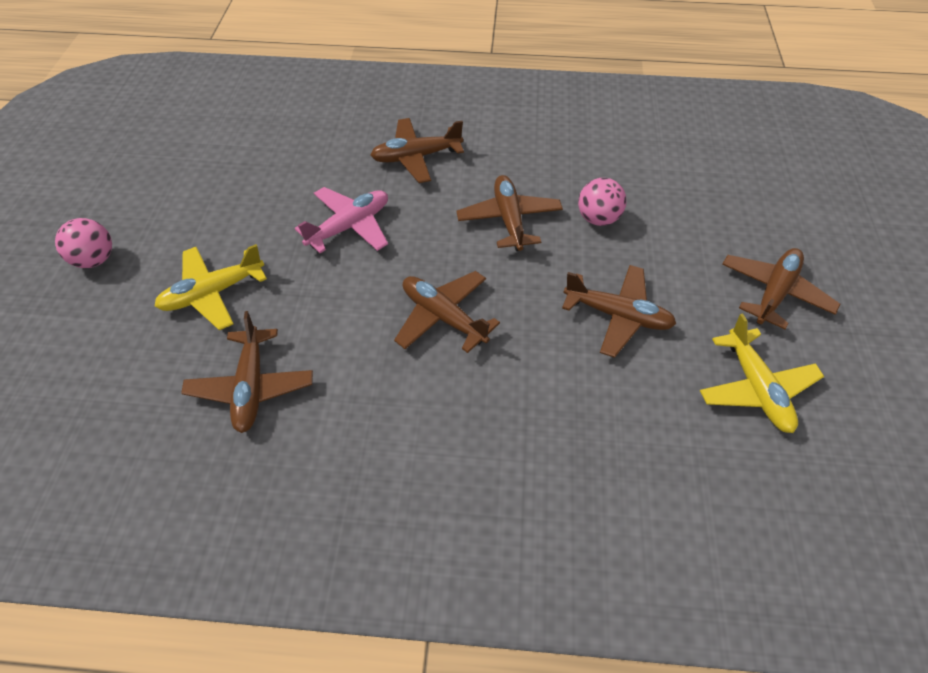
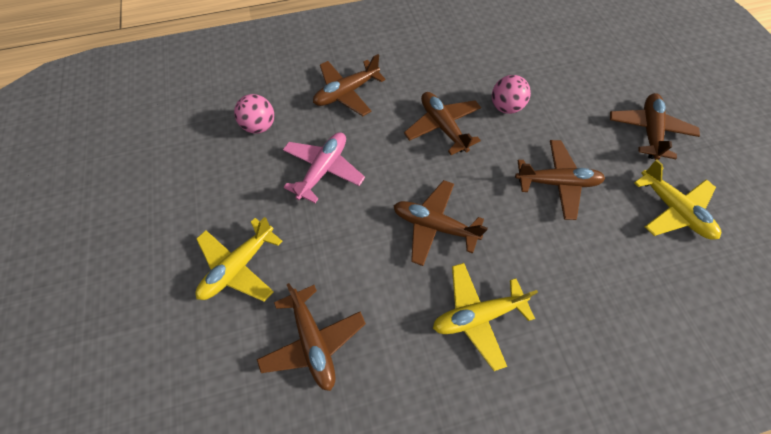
camera: 20 degrees left, 10 degrees up
(95, 259) = (117, 269): pink ball -> pink ball (260, 126)
(443, 421) = (477, 315): none -> yellow plane

